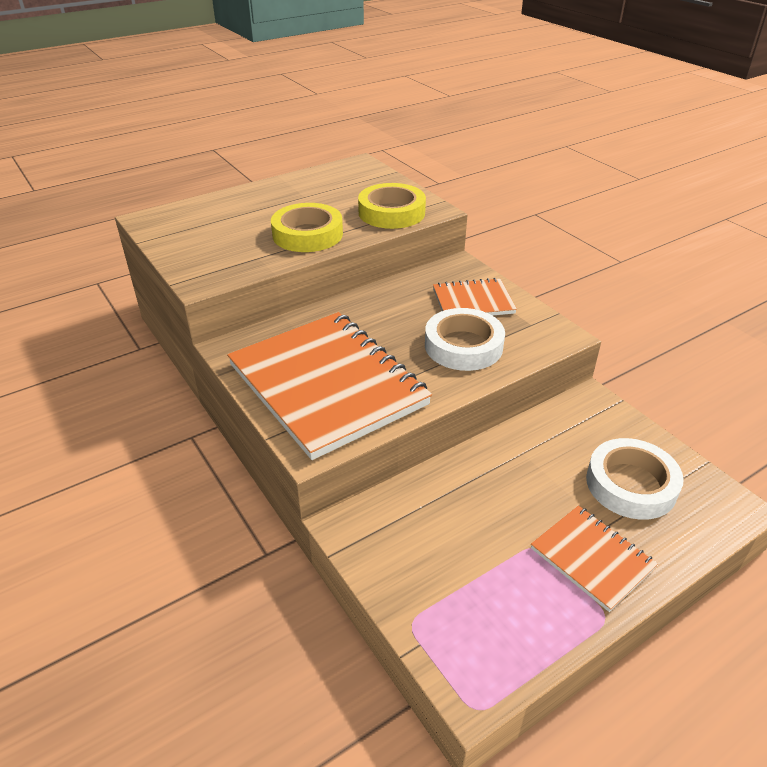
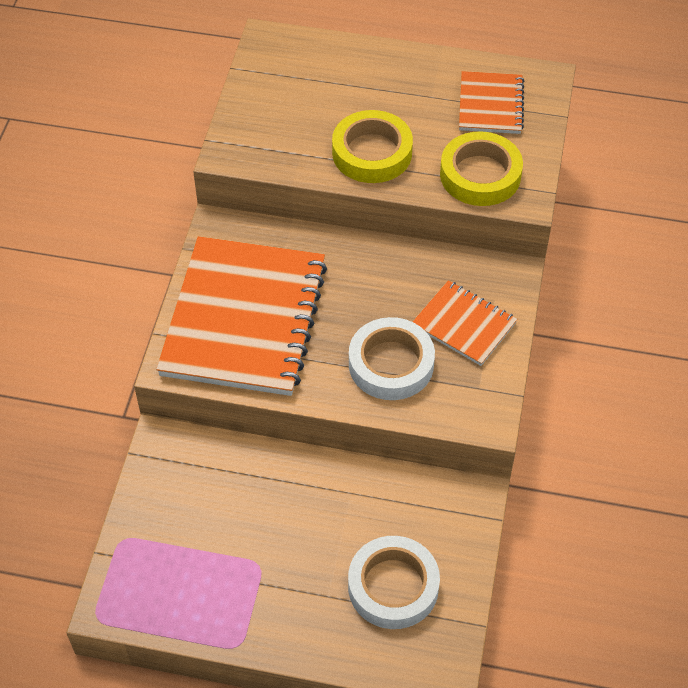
camera: 45 degrees right, 15 degrees up
(592, 558) = (285, 606): orange notebook -> orange notebook (491, 105)

